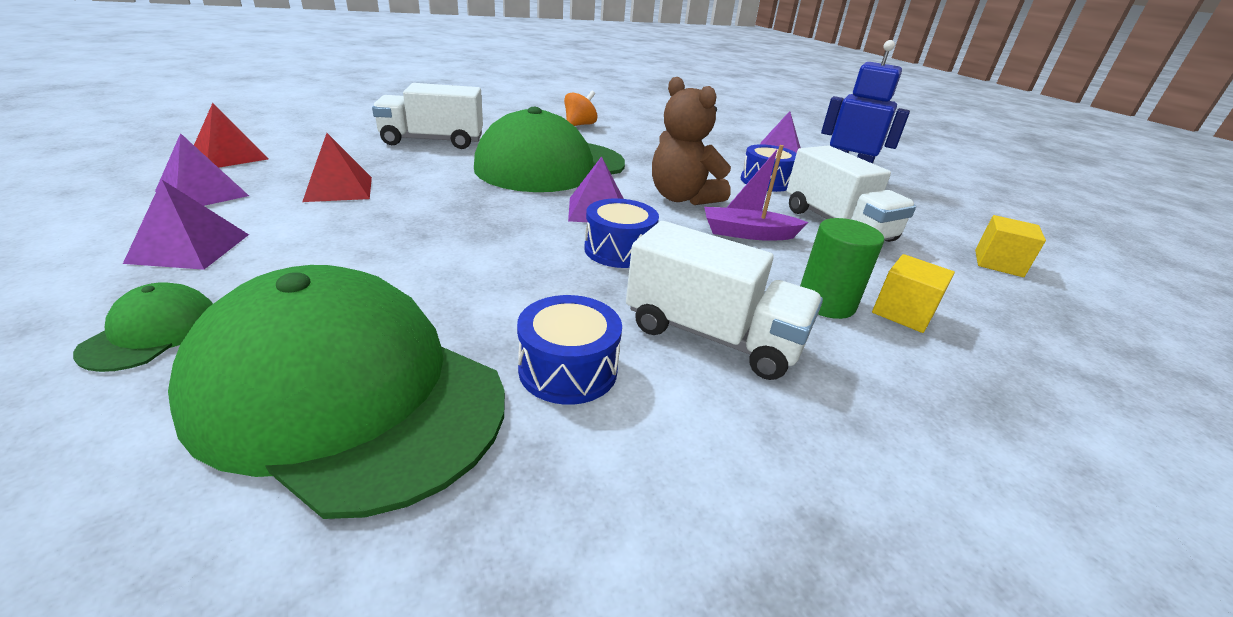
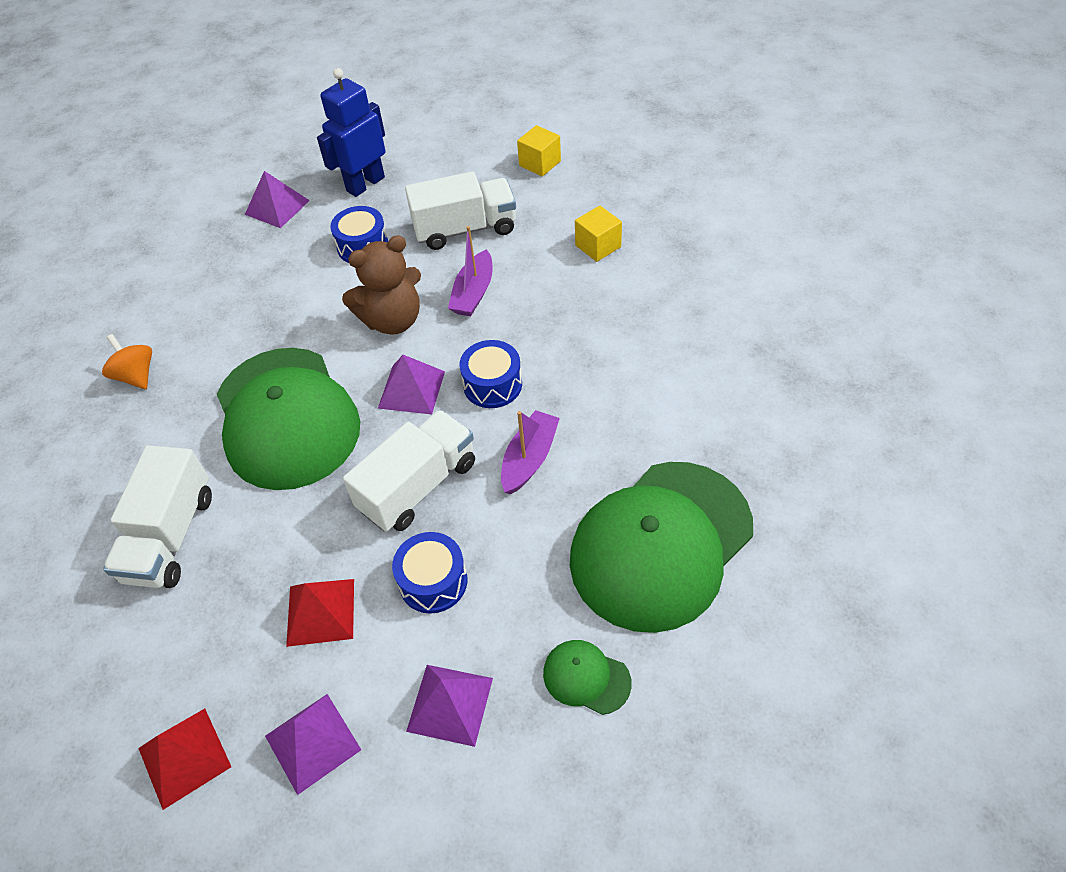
camera: 70 degrees left, 20 degrees up
(512, 277) = (529, 458): none -> purple boat
(568, 369) = (644, 432): blue drum -> blue drum (433, 581)
(712, 336) = (615, 353): white truck -> white truck (418, 486)
(826, 303) = (582, 281): green cylinder -> none

